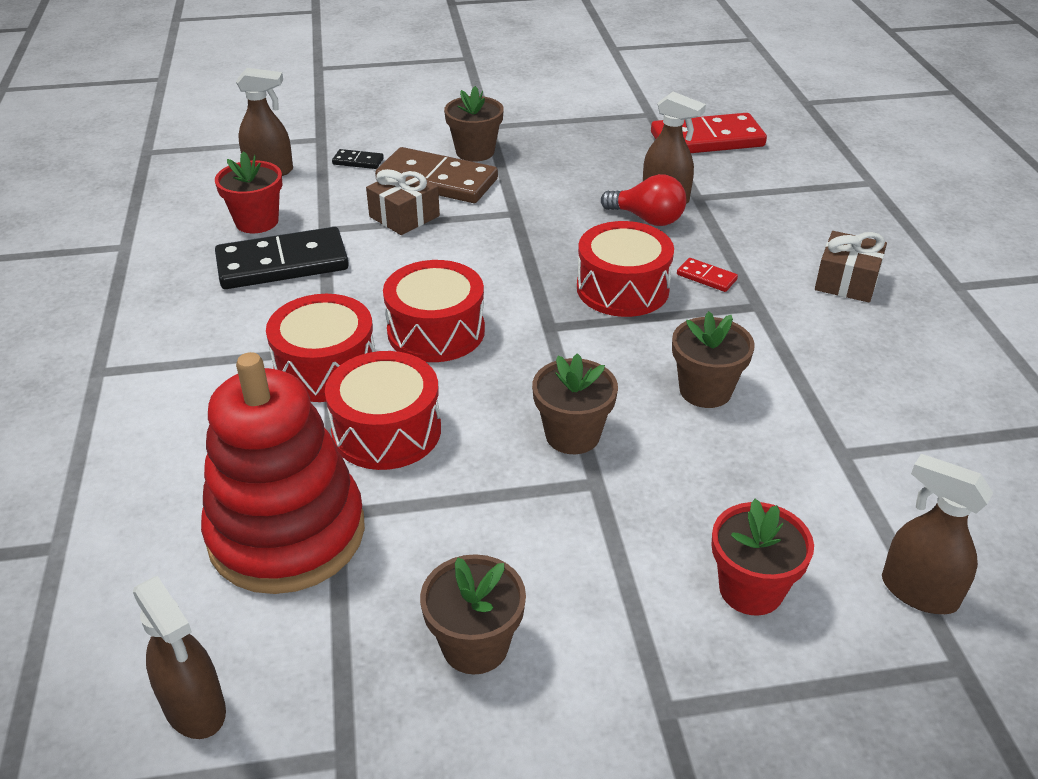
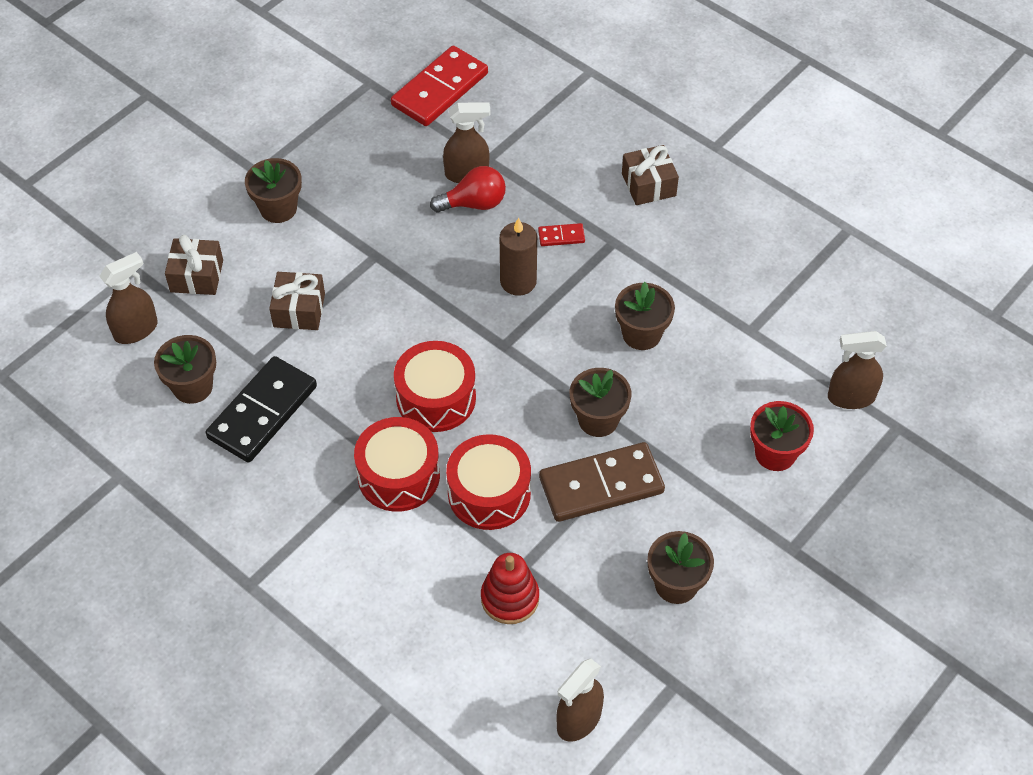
camera: 40 degrees left, 15 degrees up
(195, 708) = (578, 720): brown spray bottle -> brown spray bottle turned 120 degrees clockwise
(257, 222) = (192, 387): red flower pot -> brown flower pot
(287, 533) = (510, 598): red stacking toy -> red stacking toy, size x0.52
(358, 161) = (197, 276): black domino -> brown gift
(437, 180) = (283, 258): brown domino -> brown domino (601, 485)
(622, 288) = (518, 281): red drum -> brown candle

